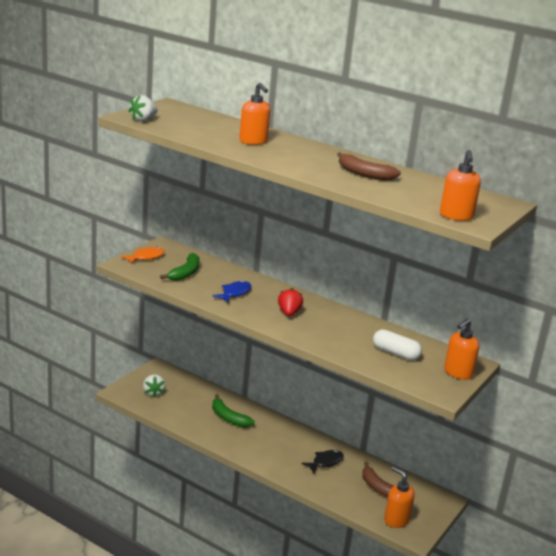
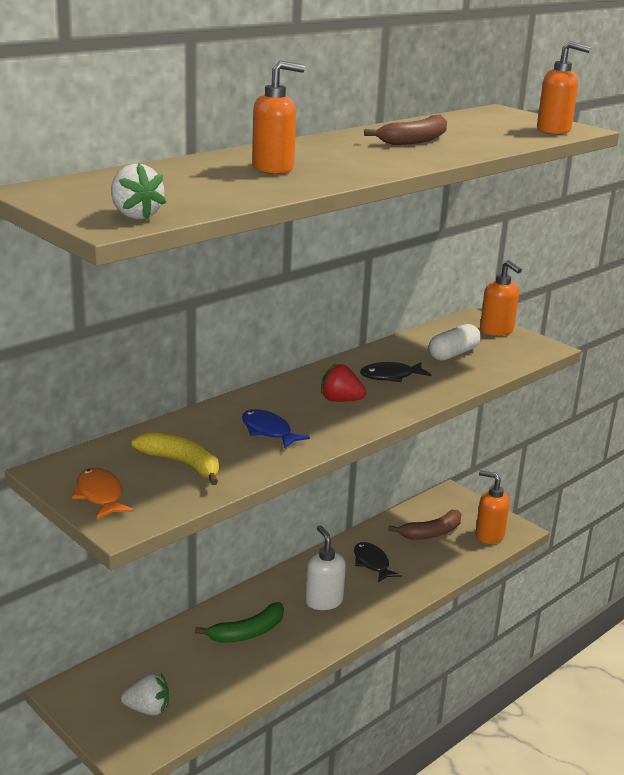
camera: 75 degrees left, 0 degrees up
(185, 273) = (182, 464): green banana -> yellow banana
(272, 444) = (323, 601): none -> white soap dispenser
(337, 329) = (390, 376): none -> black fish
(396, 520) = (489, 535): orange soap dispenser -> orange soap dispenser turned 60 degrees clockwise

